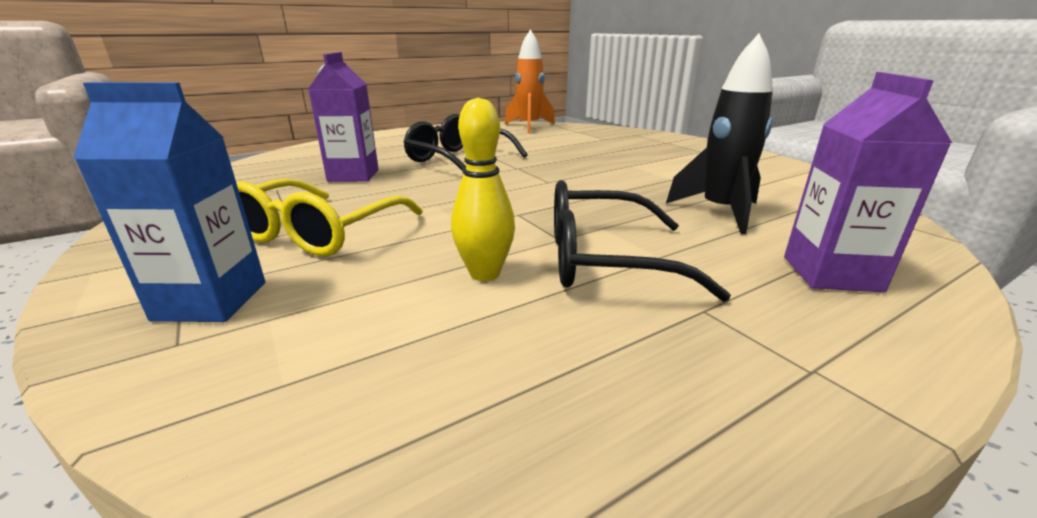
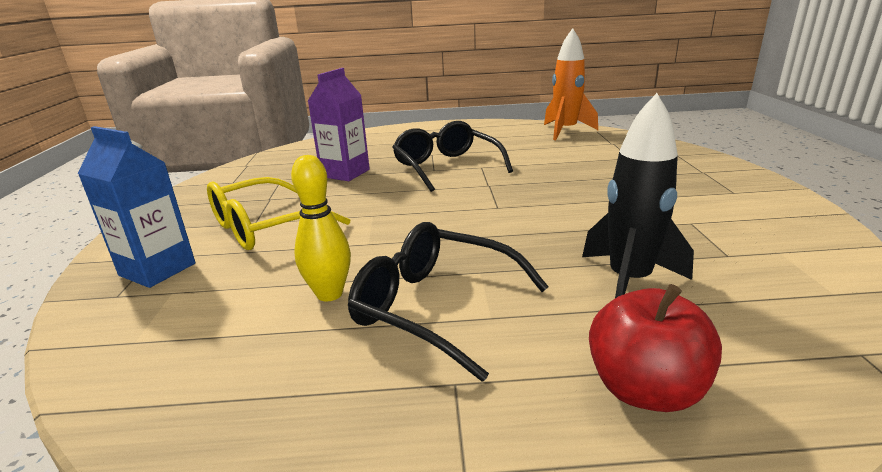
camera: 30 degrees right, 0 degrees up
(831, 274) = (645, 389): purple carton -> red apple

